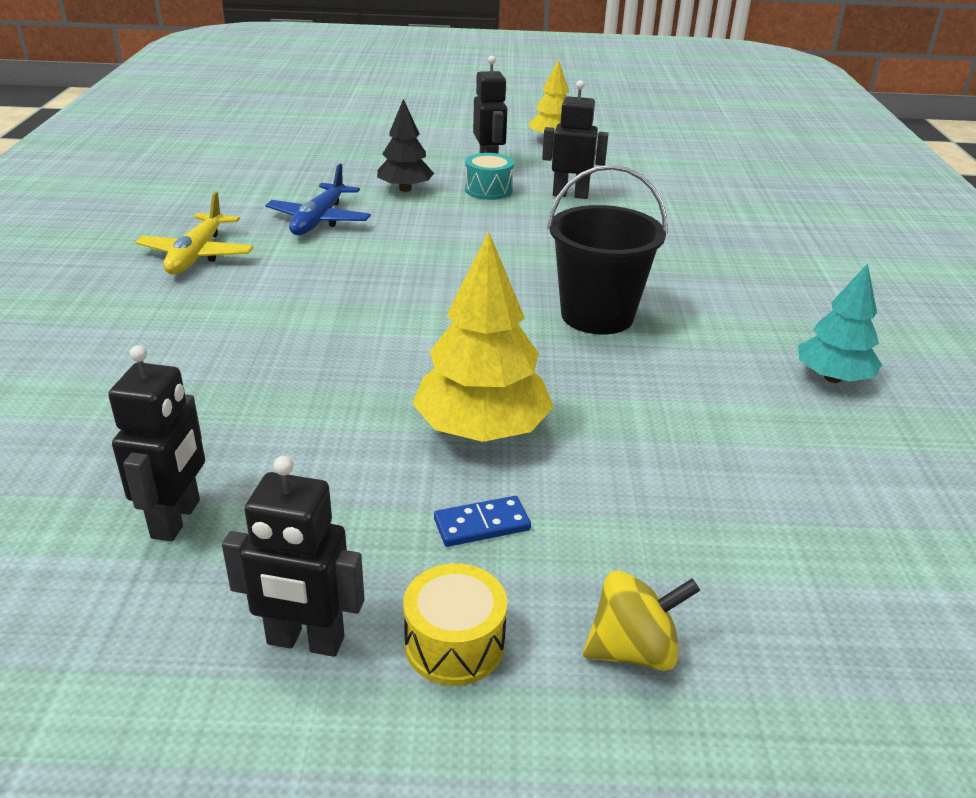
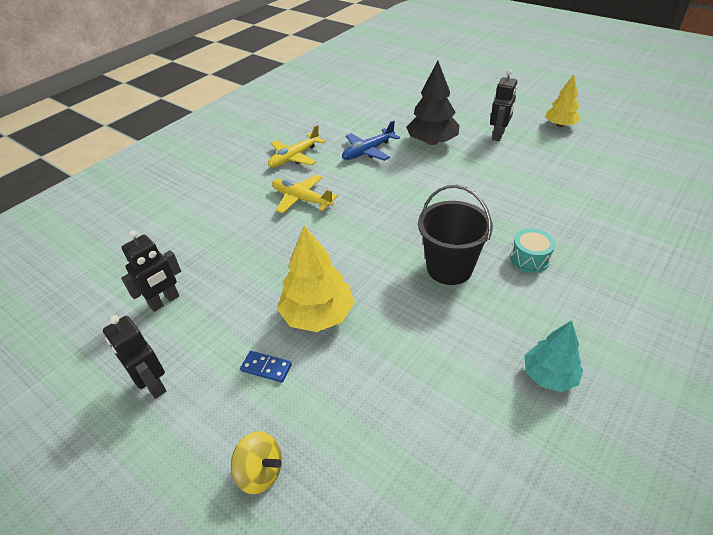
camera: 40 degrees right, 10 degrees up
(278, 303) = (302, 199): none -> yellow plane
(405, 189) = (432, 142): black tree -> black tree, size x1.53
(454, 644) = (198, 421): yellow drum -> none
(488, 190) = (478, 155): turquoise drum -> turquoise drum (529, 259)
(570, 195) = (526, 173): black robot -> none

